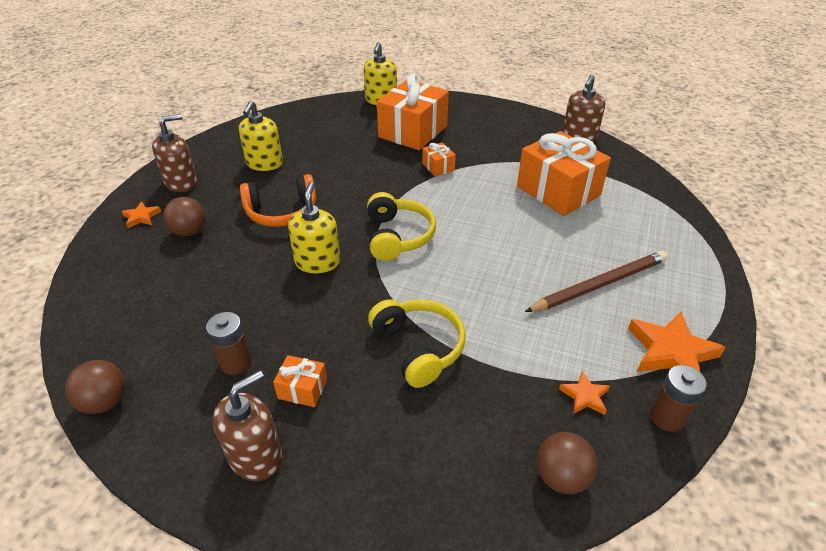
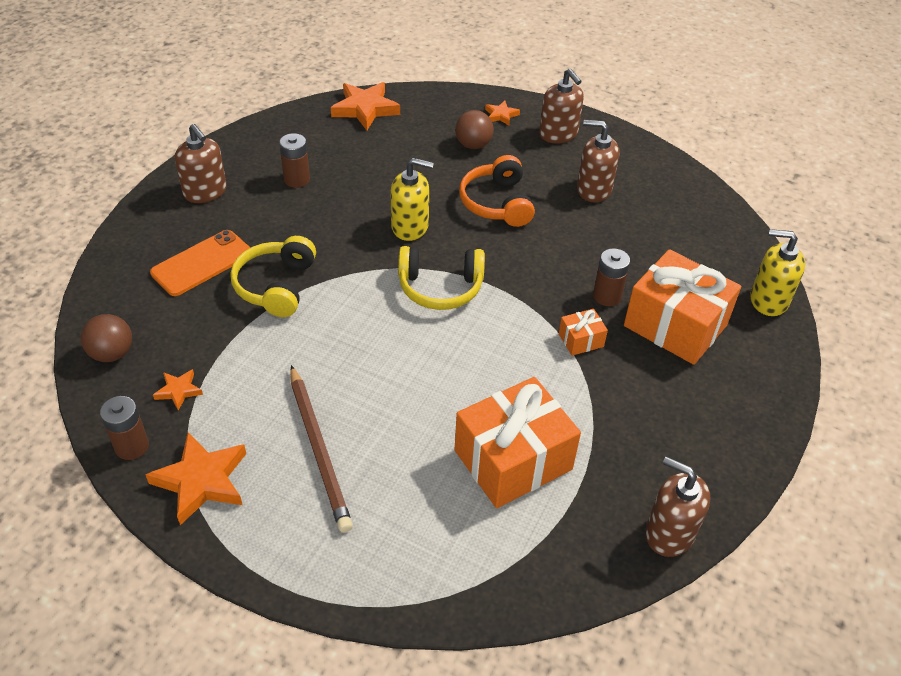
camera: 95 degrees right, 5 degrees up
(99, 321) = (365, 109): none -> orange star
(105, 402) = (281, 122): brown ball -> none
(264, 164) = (593, 189): yellow soap dispenser -> brown soap dispenser
(302, 389) = (256, 215): orange gift -> none
(390, 157) = (607, 296): none -> brown battery
(394, 424) = (202, 263): none -> orange phone
(418, 347) = (276, 286): yellow headphones -> yellow headphones turned 120 degrees clockwise

